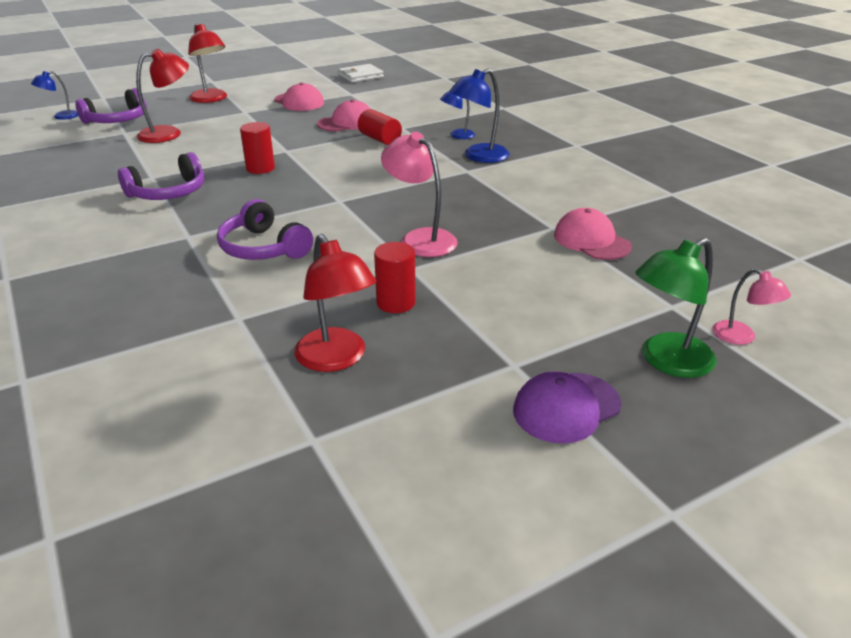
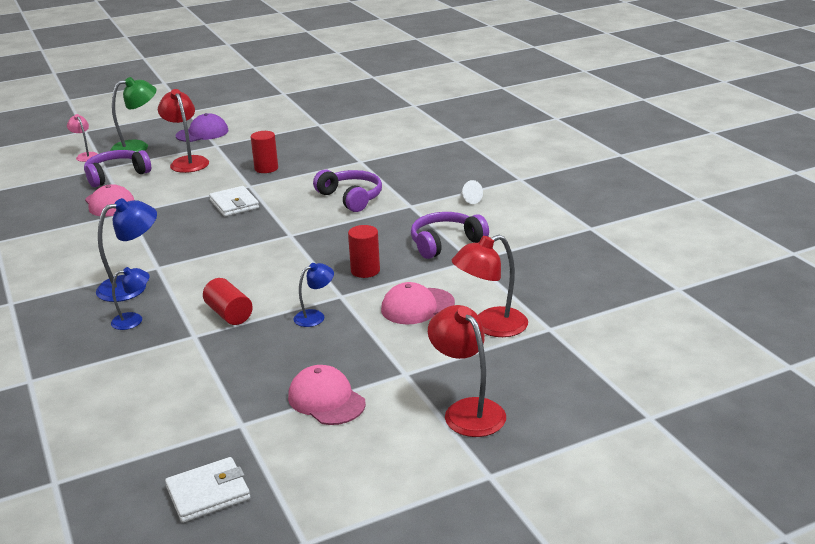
camera: 175 degrees left, 5 degrees down
(61, 116) = (667, 364): blue lamp -> blue lamp (315, 316)
(105, 244) = (470, 200): none -> white cone
(118, 120) = (578, 355): purple headphones -> purple headphones (116, 175)
(336, 359) = (305, 146): red lamp -> red lamp (187, 162)
(347, 123) = (262, 346): pink cap -> pink cap (417, 306)
(420, 239) = (234, 204): pink lamp -> white wallet

